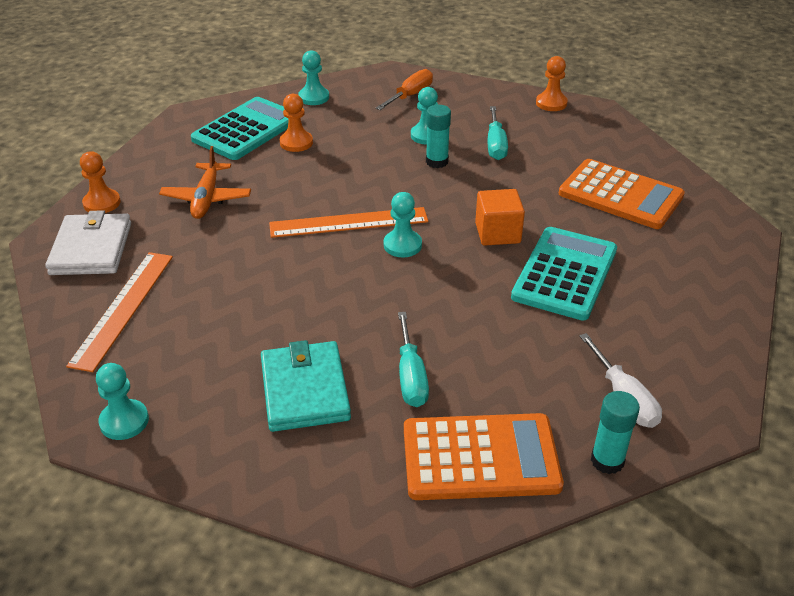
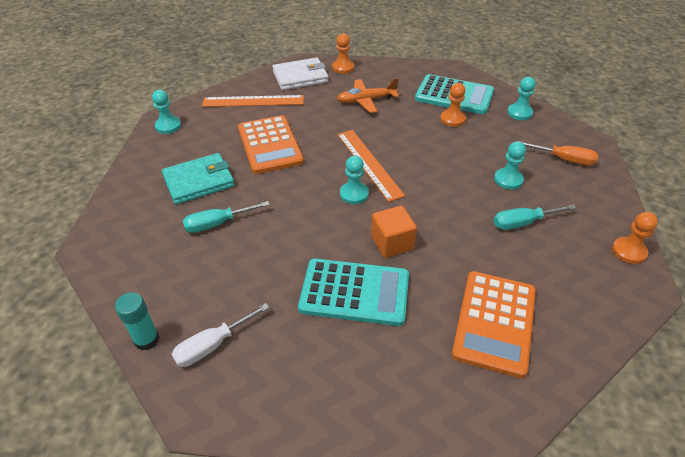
camera: 75 degrees right, 5 degrees up
(437, 162) = (473, 192): turquoise glue stick -> none
(480, 458) = (147, 269): orange calculator -> orange calculator (270, 145)

